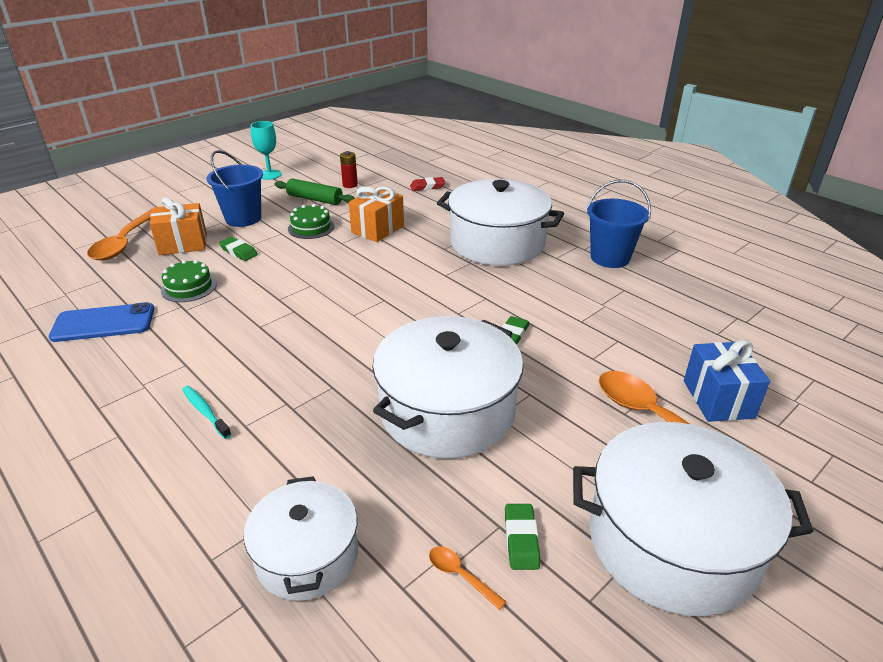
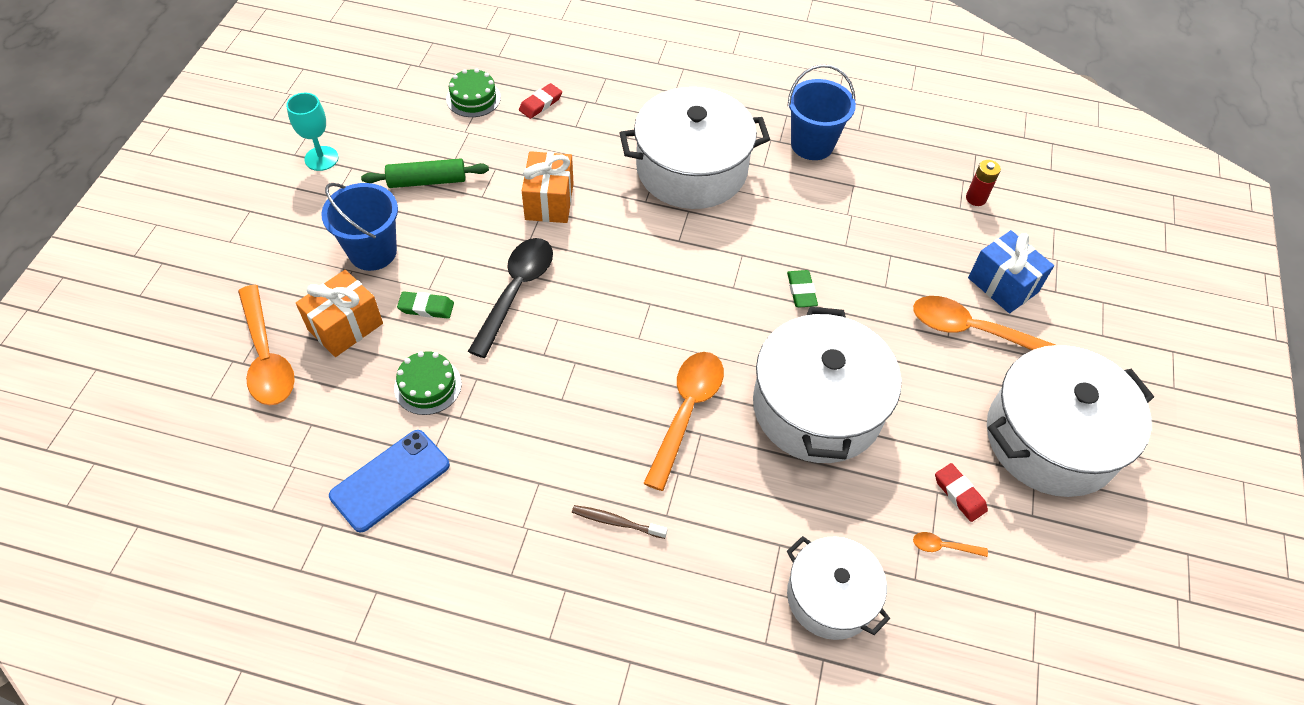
camera: 35 degrees left, 20 degrees up
(205, 412) = (616, 522): turquoise toothbrush -> brown toothbrush
(301, 263) = (516, 292): none -> black spoon
(311, 227) = (471, 232): green cake -> green cake (473, 98)
(336, 369) = (686, 413): none -> orange spoon
(350, 185) = (445, 137): red battery -> red battery (976, 198)
(521, 539) = (959, 494): green eraser -> red eraser

